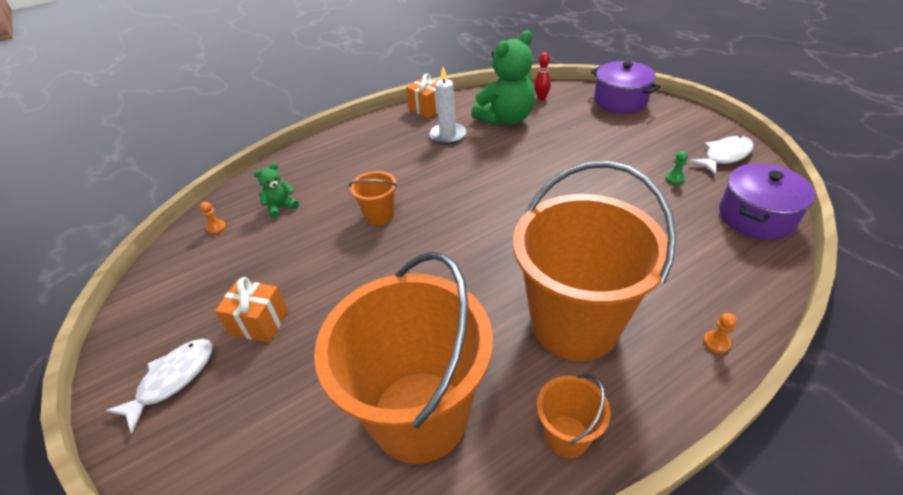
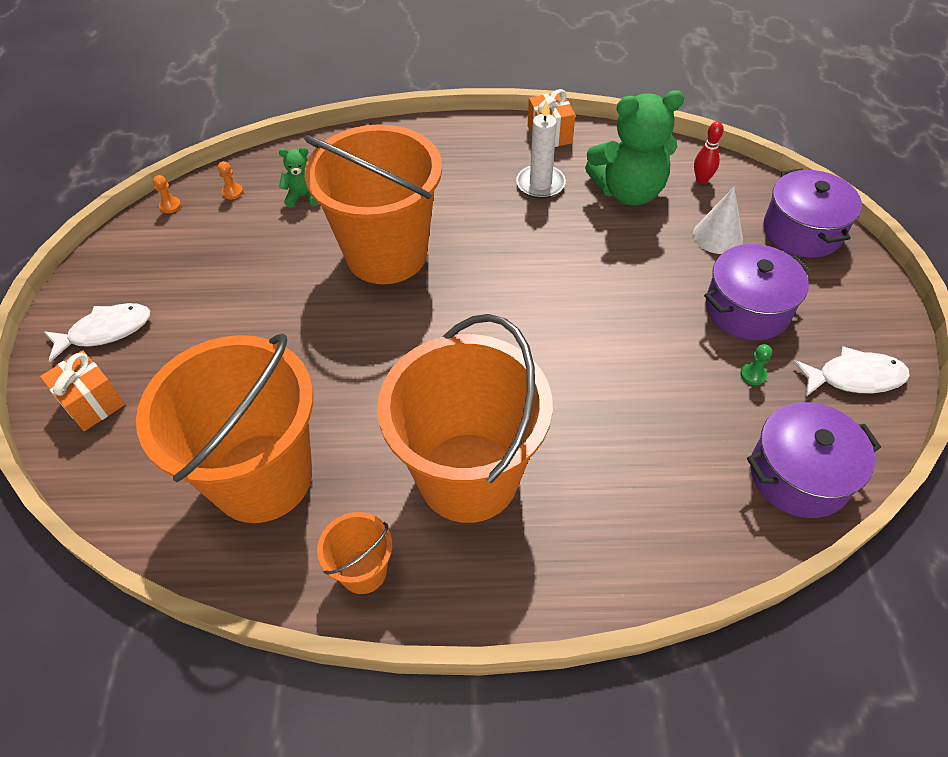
camera: 30 degrees right, 10 degrees up
(259, 323) = (201, 315): orange gift -> orange gift (92, 403)
(379, 216) = (386, 254): orange bucket -> orange bucket, size x2.32
(579, 120) = (717, 236): none -> white cone
(635, 148) = (747, 309): none -> purple pot
(716, 343) = (589, 579): orange pawn -> orange pawn (170, 206)

